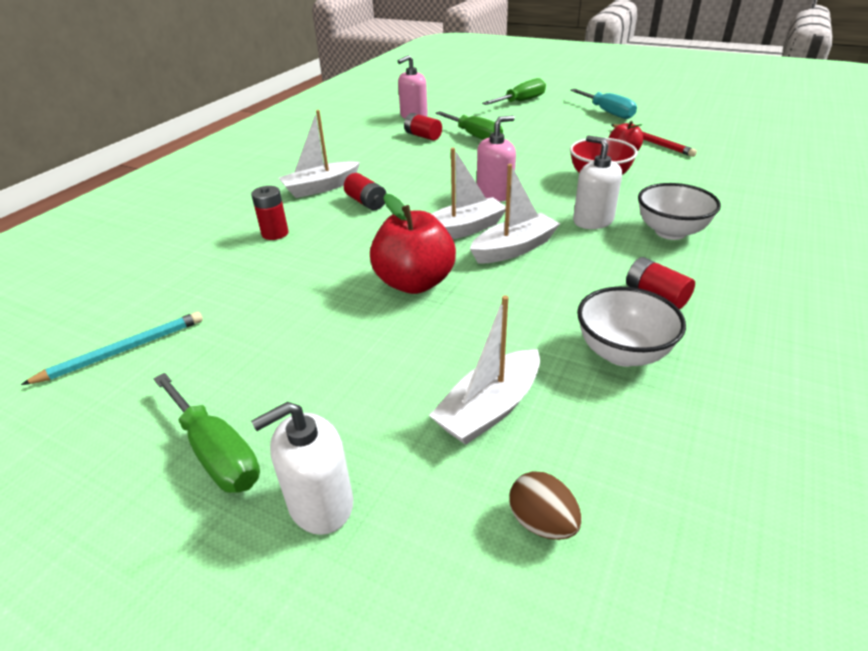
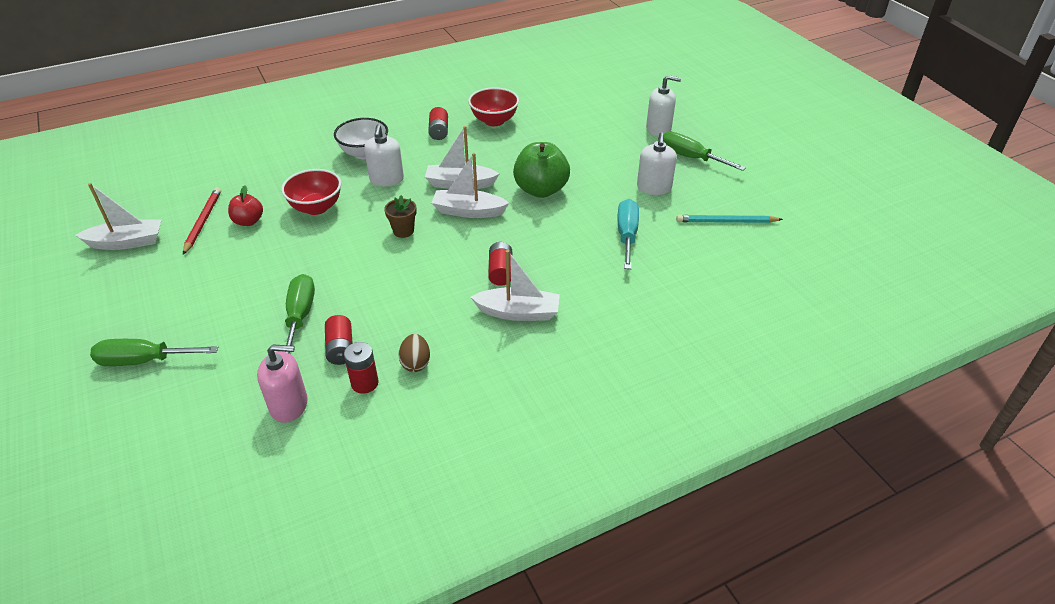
camera: 145 degrees left, 5 degrees up
(216, 452) = (690, 157): green screwdriver -> green screwdriver turned 45 degrees counterclockwise
(259, 355) = (654, 188): none -> white soap dispenser
(275, 233) = (594, 272): red battery -> red battery (364, 383)
(414, 283) = (541, 190): red apple -> green apple
(489, 408) = (572, 127): white boat -> white boat (127, 242)
(495, 194) = (403, 231): pink soap dispenser -> brown flower pot
(542, 522) = (591, 99): brown egg -> brown egg (415, 363)
(607, 112) = (132, 282): turquoise screwdriver -> turquoise screwdriver (627, 235)
(622, 353) = (494, 121): white bowl -> red bowl

